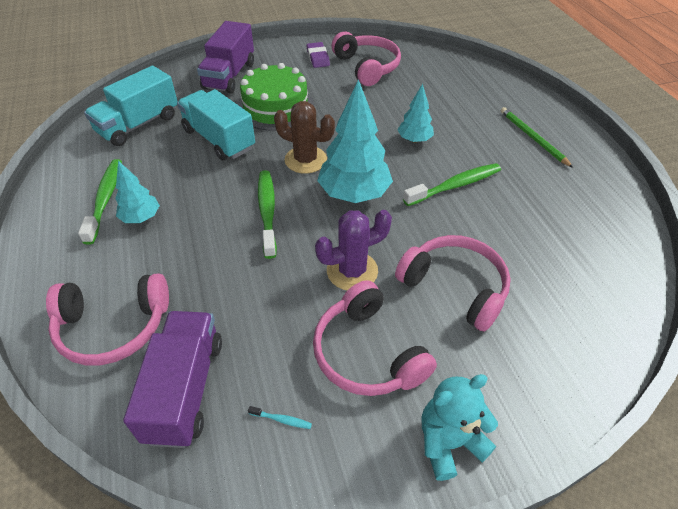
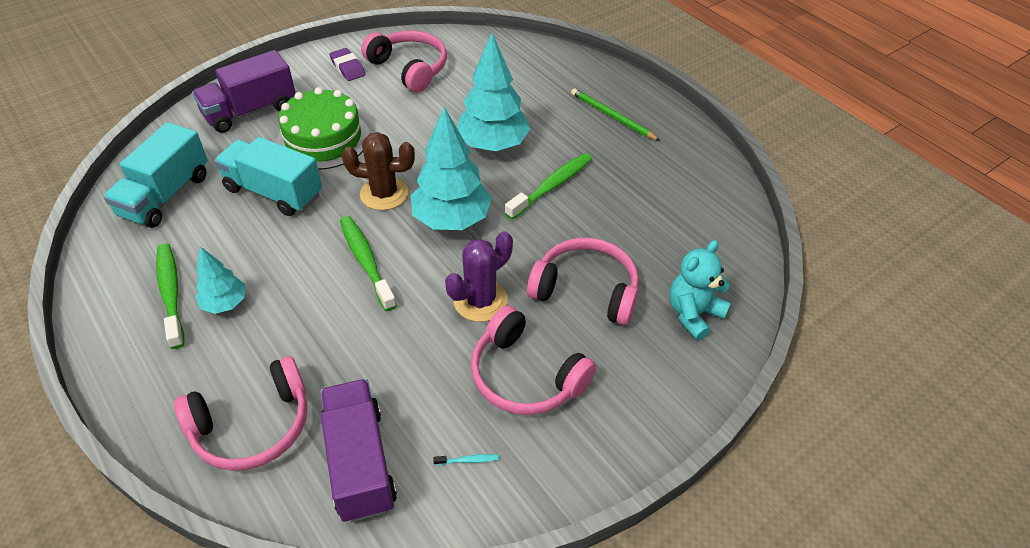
camera: 20 degrees left, 0 degrees up
(229, 76) = (250, 111): purple truck -> purple truck turned 60 degrees clockwise
(414, 140) = (493, 145): turquoise tree -> turquoise tree, size x1.82
(449, 442) = (627, 432): turquoise teddy bear -> turquoise teddy bear (693, 314)

